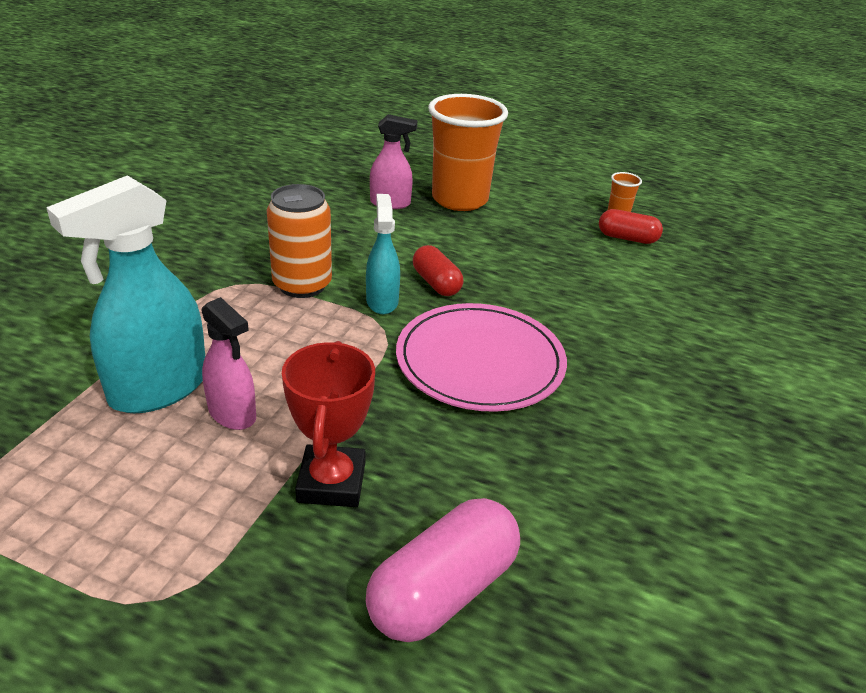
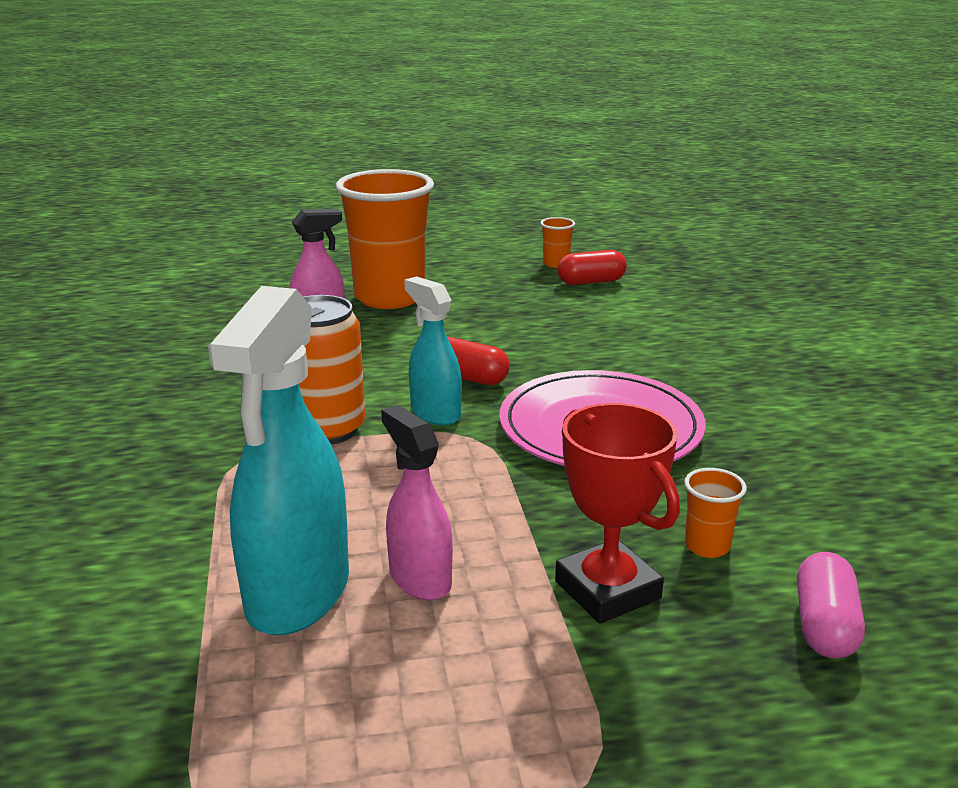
camera: 30 degrees left, 10 degrees down
(232, 414) = (419, 578): pink spray bottle -> pink spray bottle turned 135 degrees counterclockwise
(438, 487) = (707, 546): none -> orange cup
(443, 590) = (824, 625): pink capsule -> pink capsule, size x0.62

